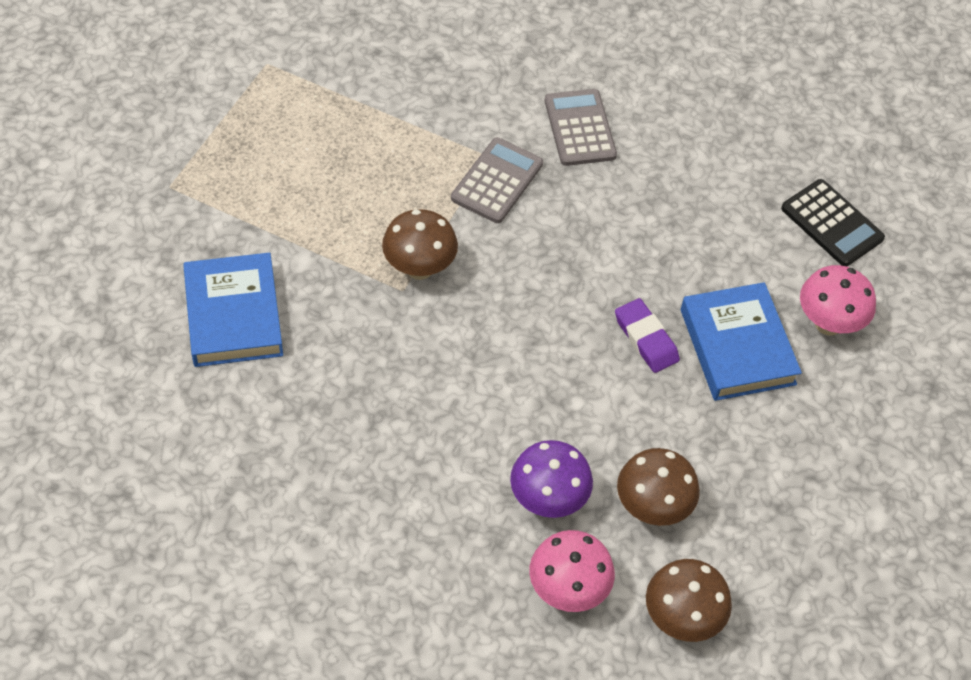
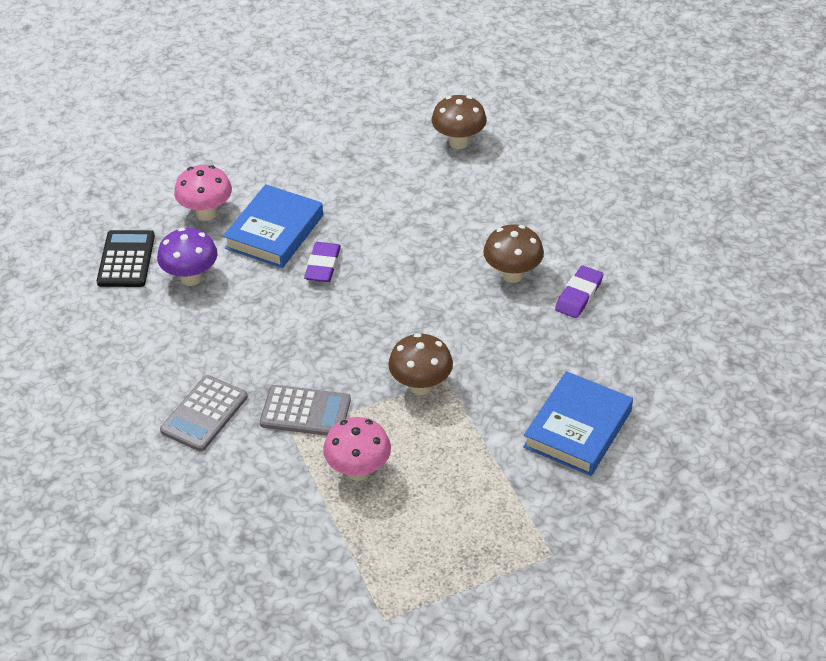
camera: 135 degrees left, 10 degrees down
(351, 476) = (579, 295): none -> purple eraser
(497, 181) = (305, 412): grey calculator -> grey calculator turned 150 degrees counterclockwise
(548, 500) = (473, 223): purple mushroom -> purple mushroom (191, 278)
(567, 590) = (506, 182): pink mushroom -> pink mushroom (358, 471)
(652, 508) = (419, 190): brown mushroom -> brown mushroom (512, 275)

